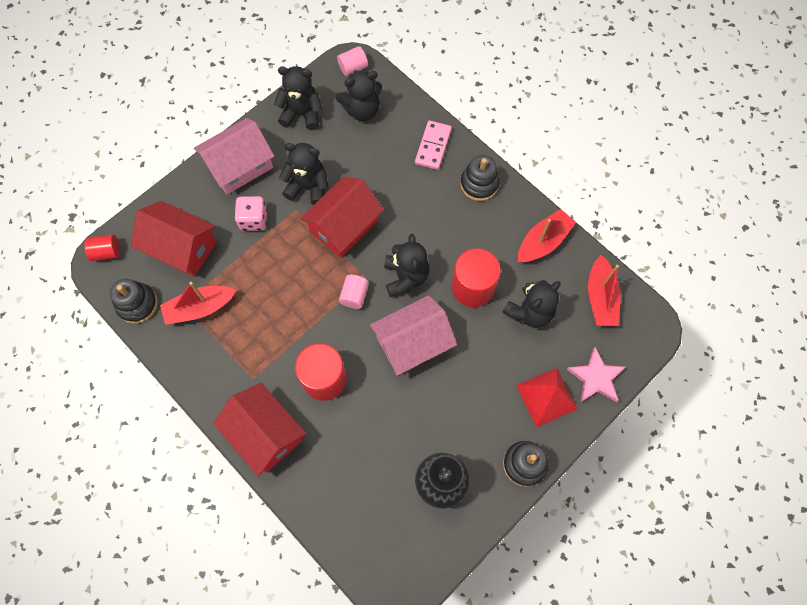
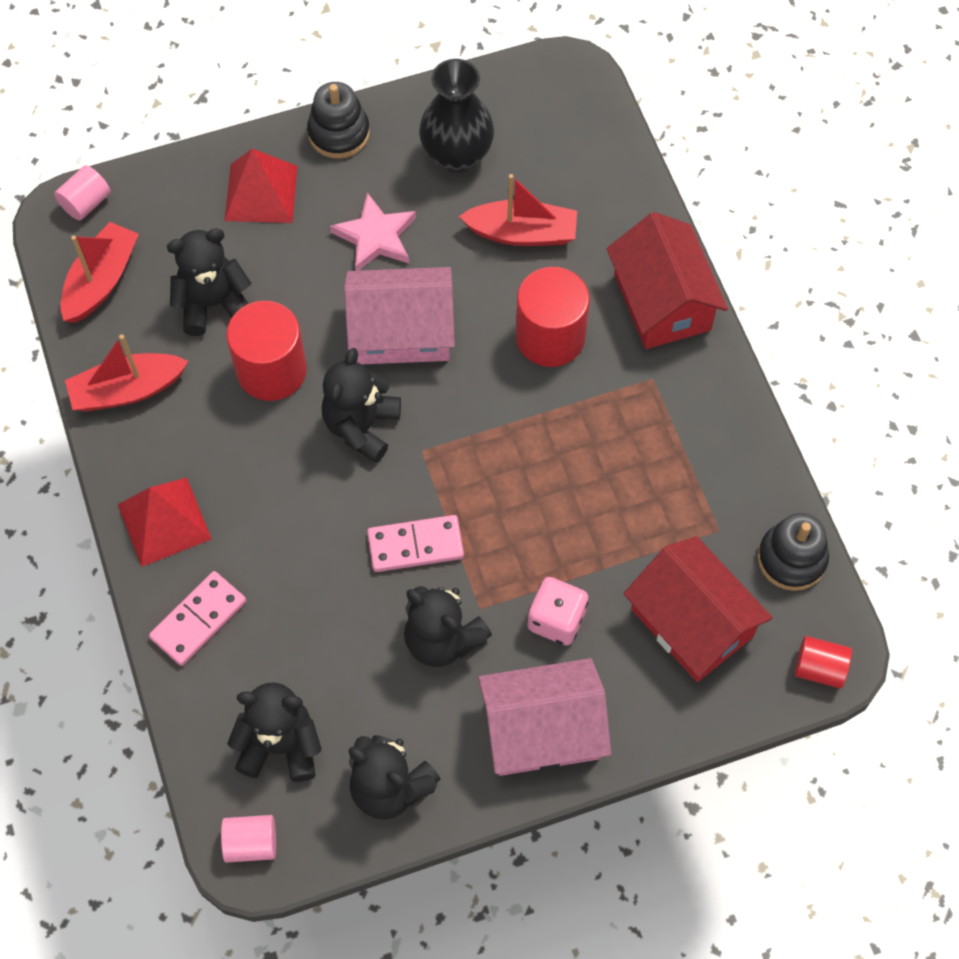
camera: 155 degrees left, 5 degrees down
(200, 308) = (695, 511): red boat -> red boat (522, 233)
(344, 226) = (415, 545): red house -> pink domino
(354, 295) = (452, 431): pink cylinder -> pink cylinder (86, 203)
(479, 184) = (164, 521): black stacking toy -> red pyramid
(596, 378) = (181, 188): pink star -> pink star (376, 237)

